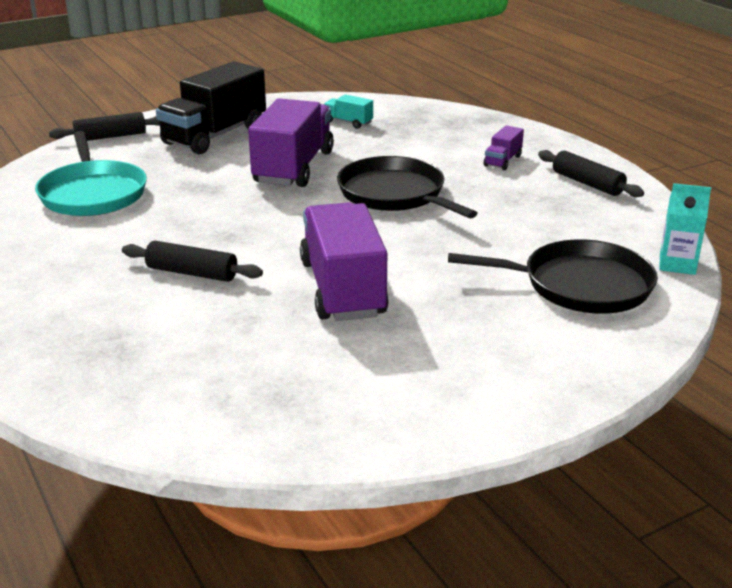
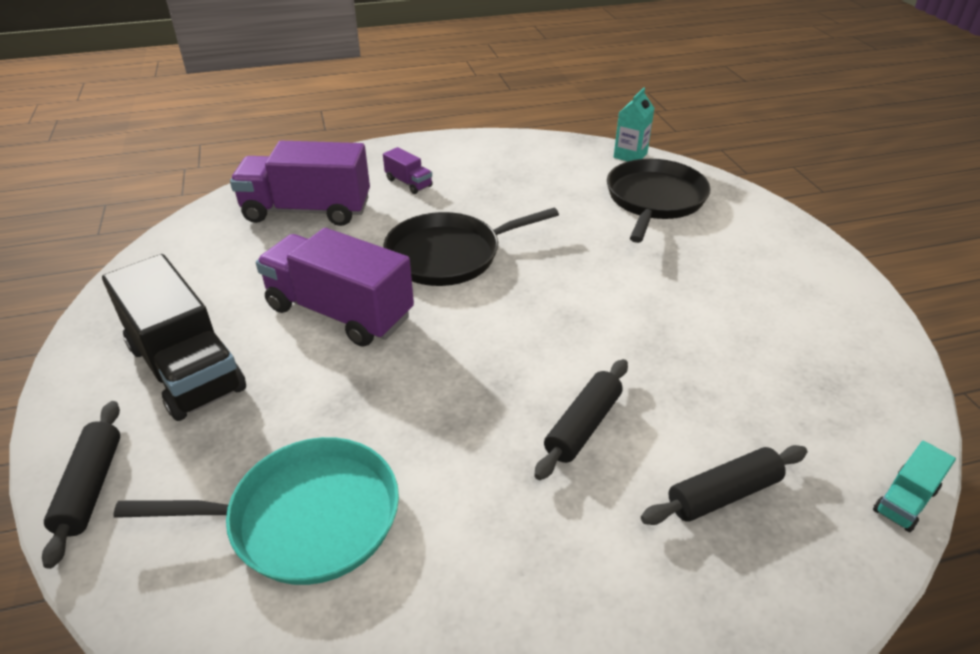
camera: 75 degrees left, 10 degrees up
(342, 289) = (639, 319): purple truck -> purple truck (307, 210)
(348, 122) = (237, 253): turquoise truck -> turquoise truck (905, 500)
(587, 183) = (479, 156): black rolling pin -> black rolling pin (723, 494)

